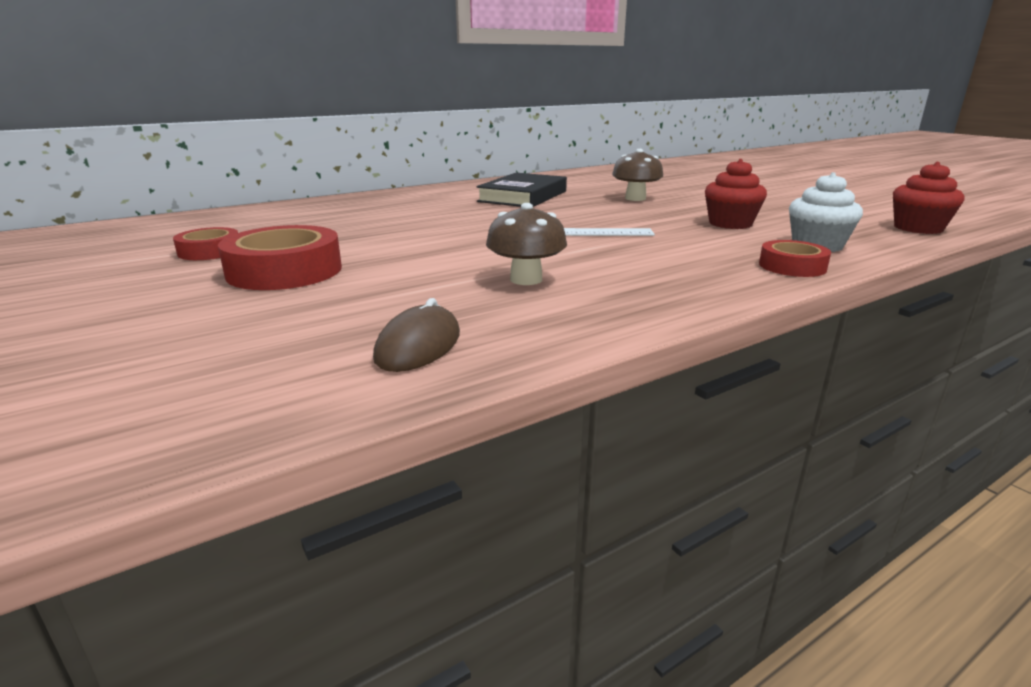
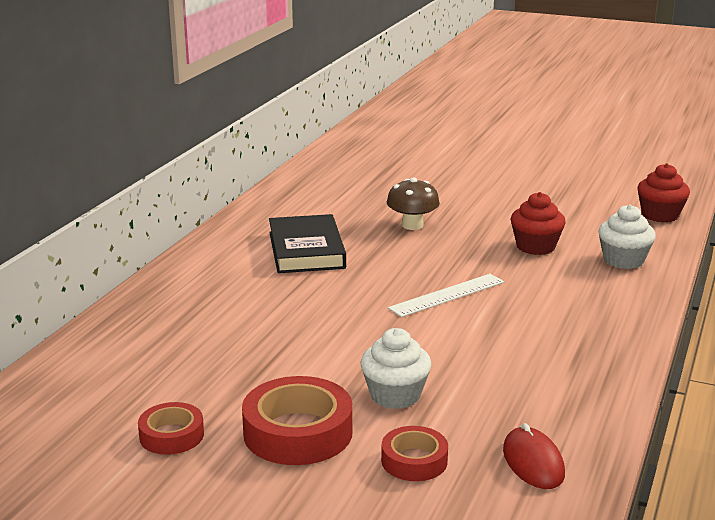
camera: 35 degrees left, 0 degrees up
(406, 271) = (395, 395): none -> white cupcake
(418, 345) = (533, 462): brown mouse -> red mouse
(526, 279) = (495, 372): brown mushroom -> none
(792, 266) = (636, 293): red tape -> red tape (414, 461)

